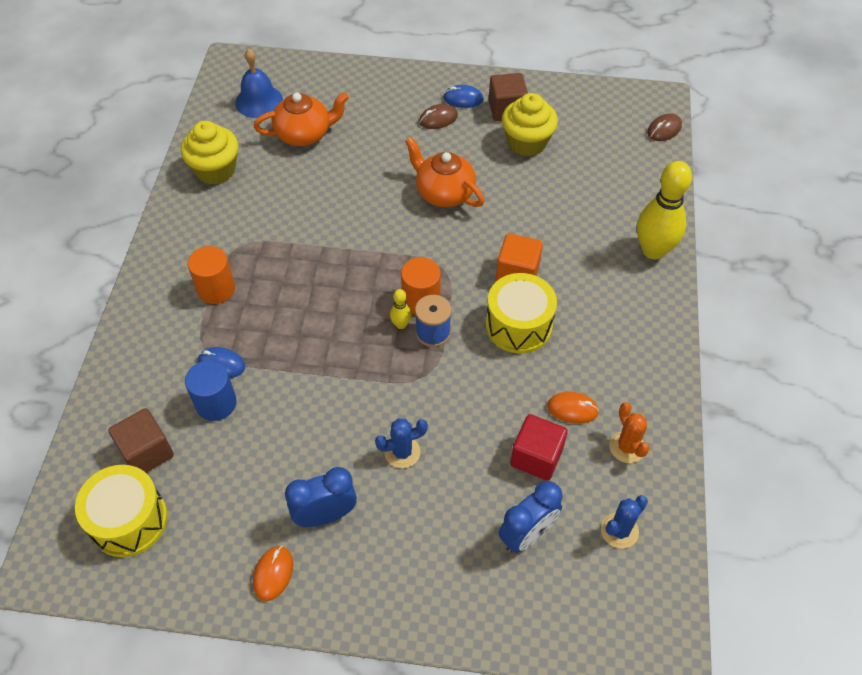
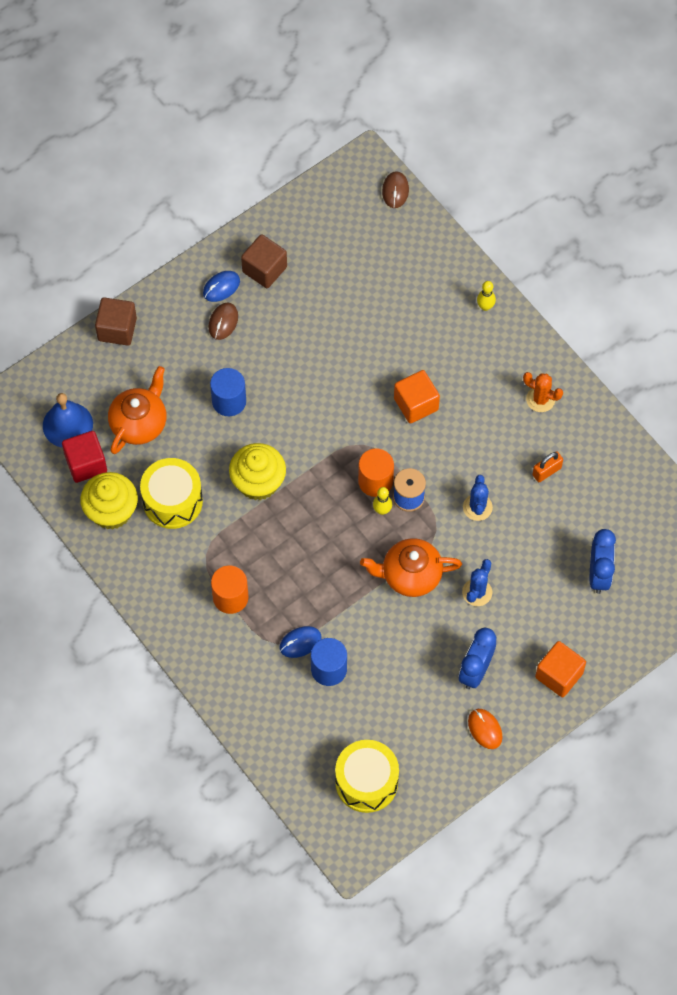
camera: 45 degrees left, 10 degrees up
(147, 452) = (325, 737): brown cube -> brown cube (117, 329)
(380, 166) = (229, 401): none -> blue cylinder
(391, 590) = (559, 675): none -> orange cube
(444, 193) = (298, 383): orange teapot -> orange teapot (410, 575)
(518, 325) = (456, 442): yellow drum -> yellow drum (172, 501)
(527, 142) = (310, 288): yellow cupcake -> yellow cupcake (258, 482)
(536, 457) = (557, 522): red cube -> red cube (86, 464)
(572, 409) = (547, 471): orange mouse -> orange padlock
(619, 530) = (645, 524): blue cactus -> blue cactus (477, 507)
(627, 447) = (601, 467): orange cactus -> orange cactus (540, 399)
(653, 250) = (485, 306): yellow bowling pin -> yellow bowling pin, size x0.44

